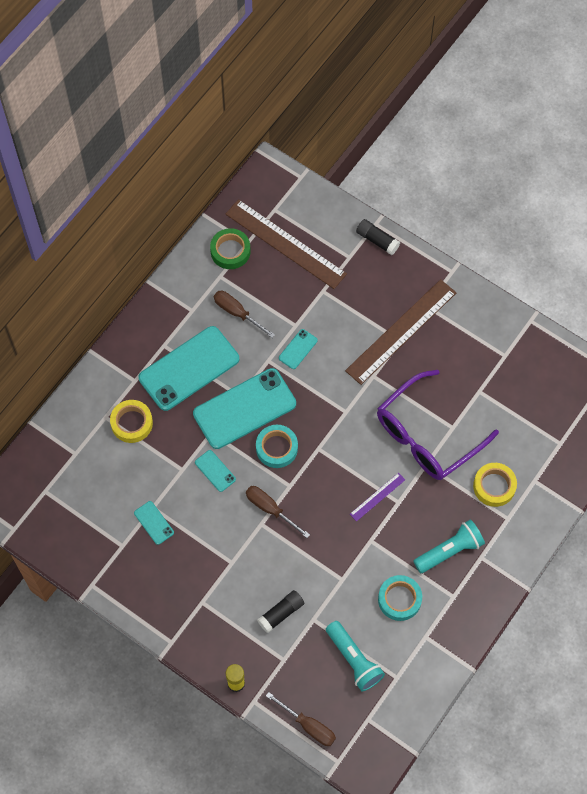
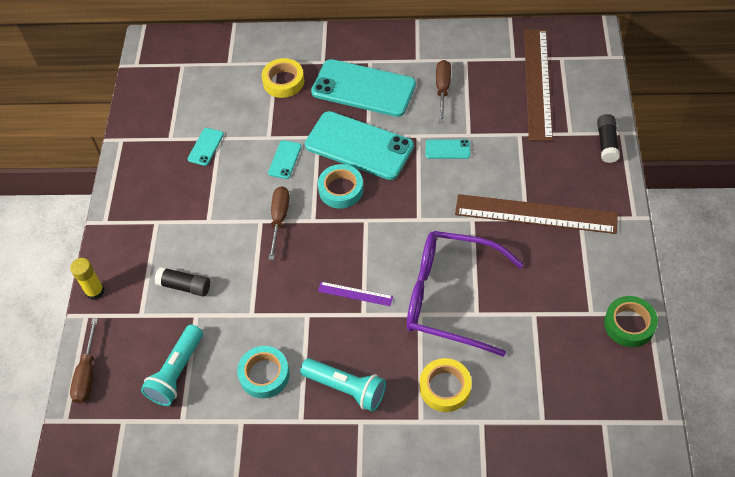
camera: 60 degrees right, 10 degrees down
(230, 251) = (494, 52): green tape -> green tape (629, 324)

